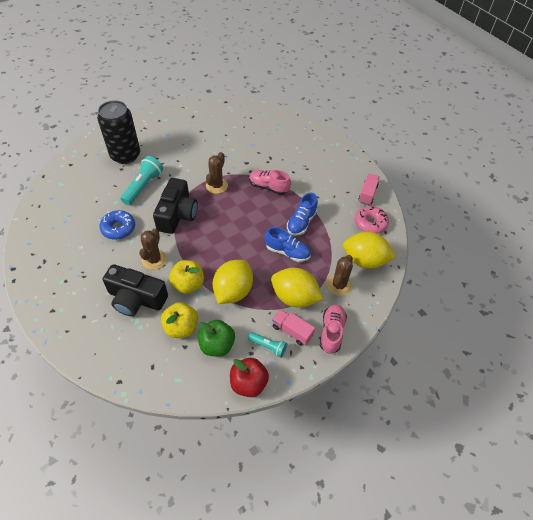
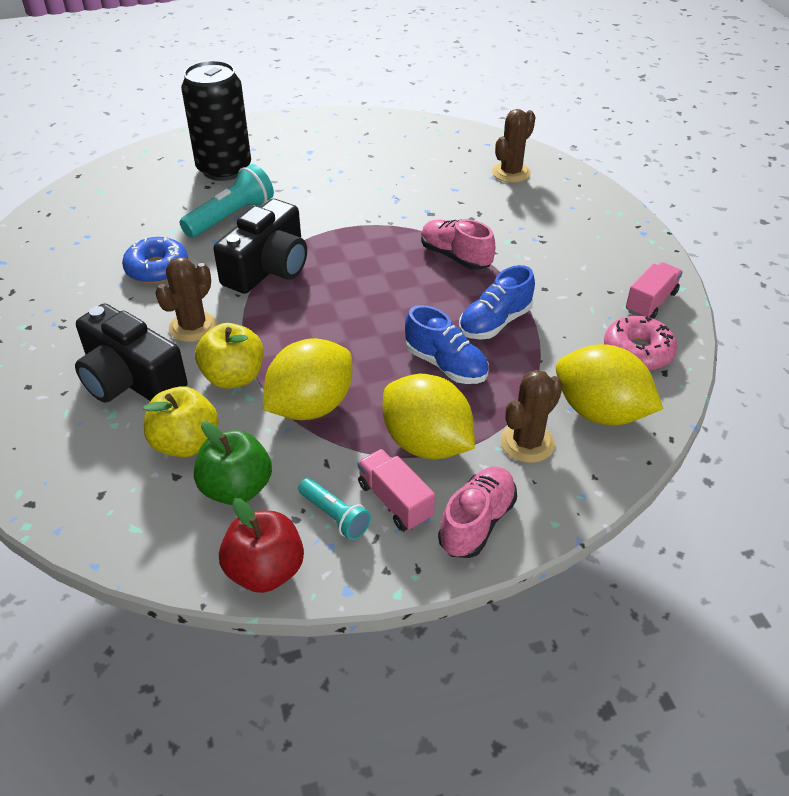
camera: 20 degrees right, 10 degrees down
(216, 185) = (359, 238): brown cactus -> brown cactus (511, 173)

